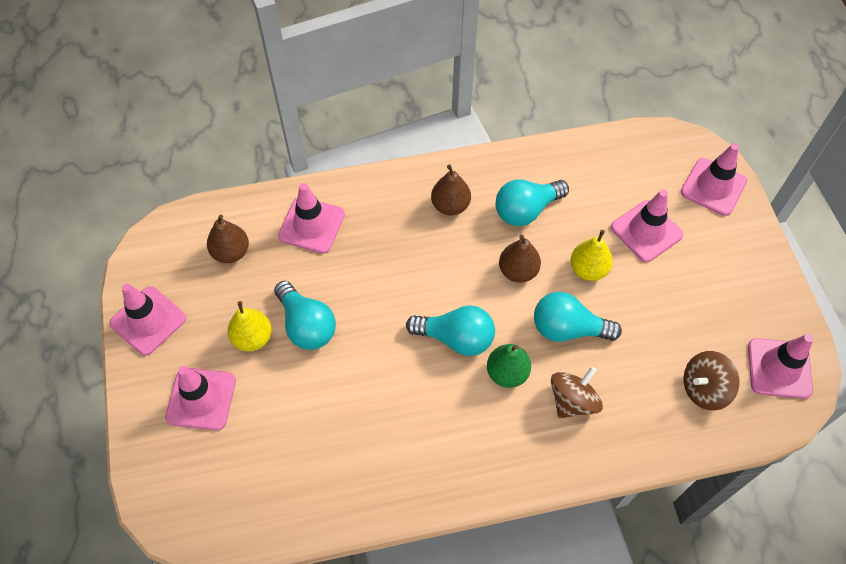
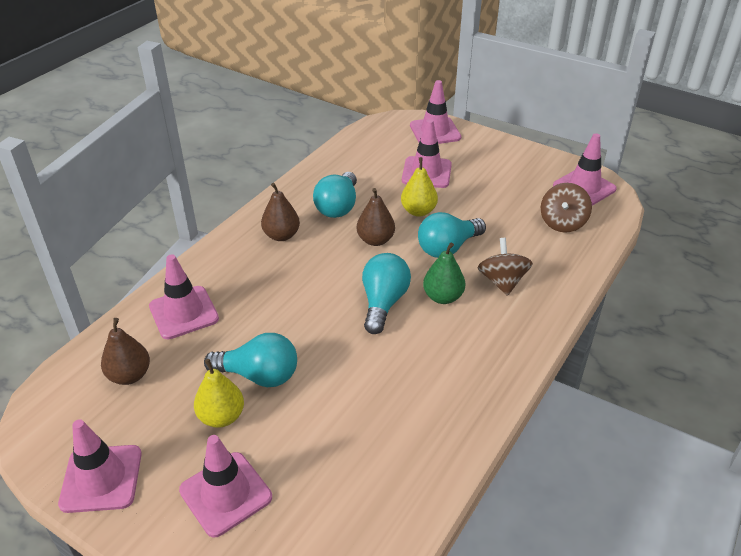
camera: 45 degrees left, 20 degrees down
(456, 338) = (383, 303): turquoise light bulb -> turquoise light bulb turned 45 degrees counterclockwise

